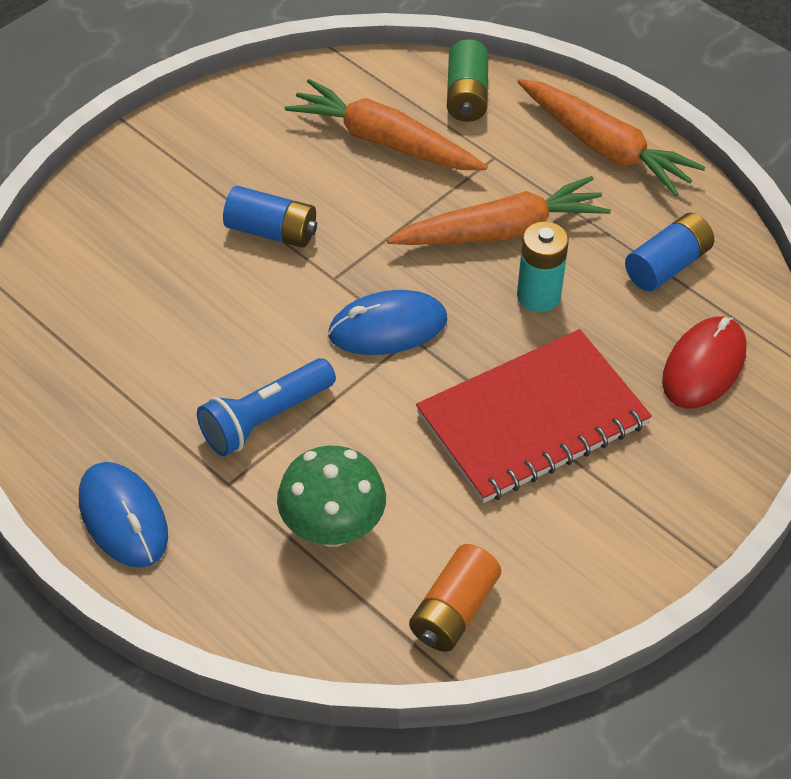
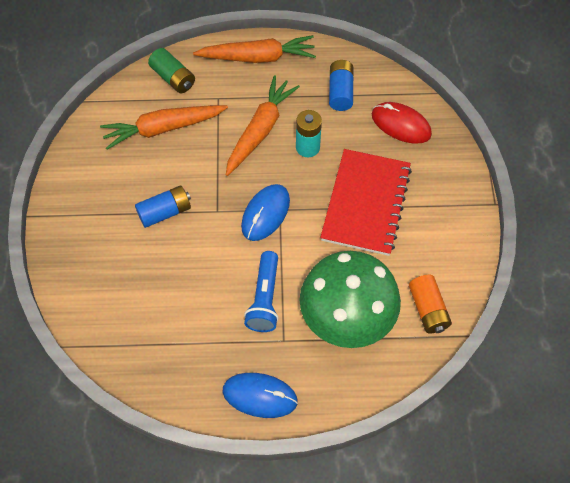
camera: 45 degrees left, 10 degrees up
(332, 529) = (346, 320): green mushroom -> green mushroom, size x1.64
(704, 366) = (401, 125): red mouse -> red mouse turned 45 degrees counterclockwise

